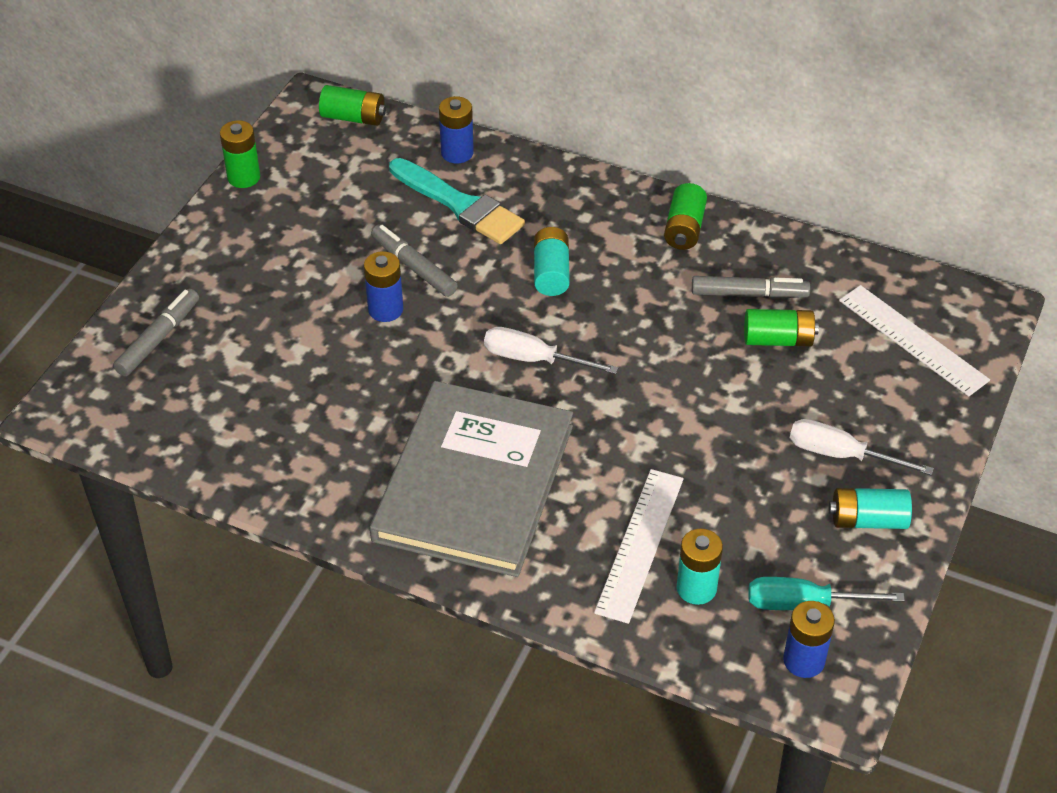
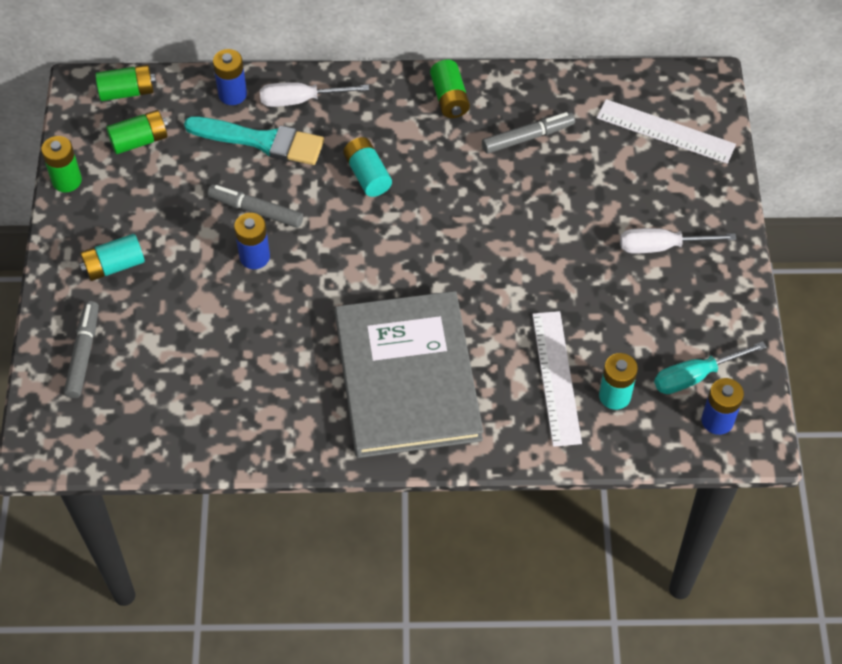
camera: 25 degrees left, 10 degrees up
(533, 359) = (395, 255): white screwdriver -> white screwdriver (301, 100)
(778, 339) = (568, 168): green battery -> green battery (139, 140)
(868, 520) = (706, 292): turquoise battery -> turquoise battery (114, 266)

